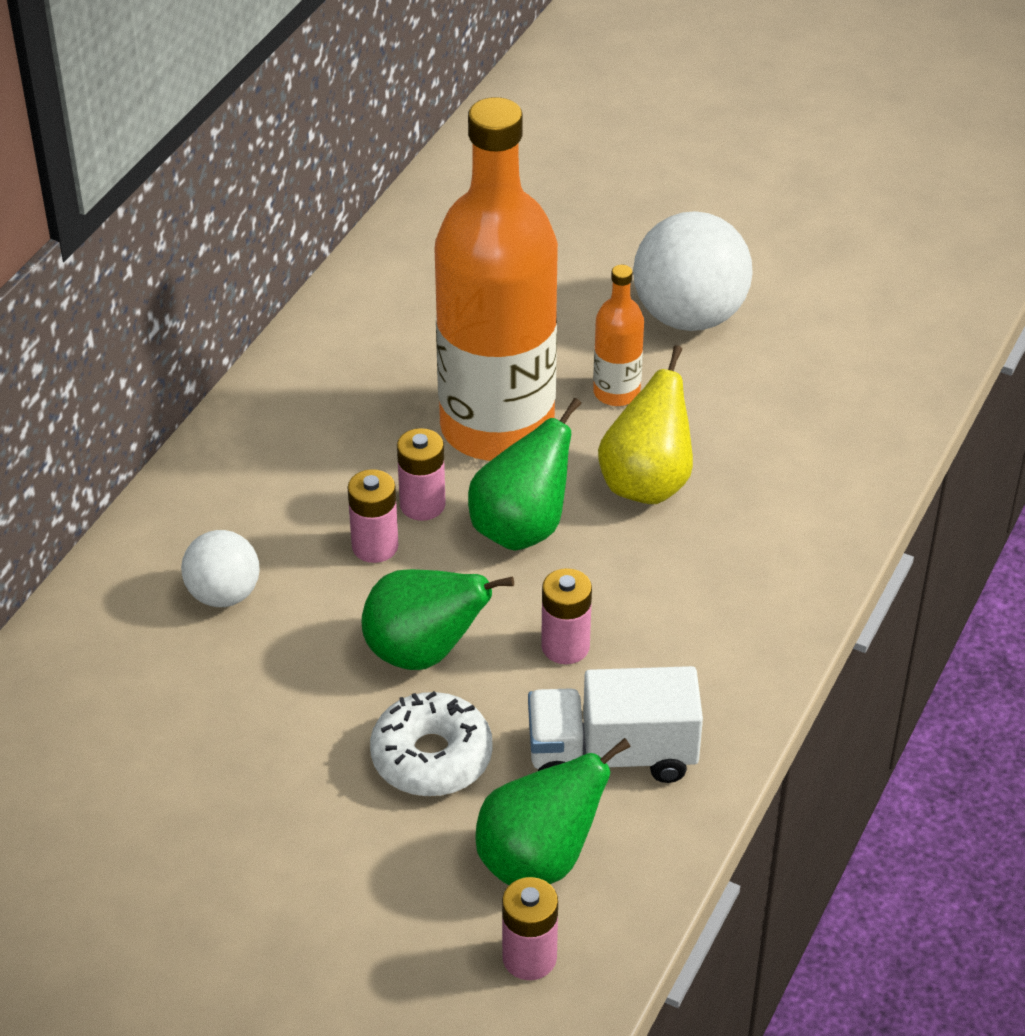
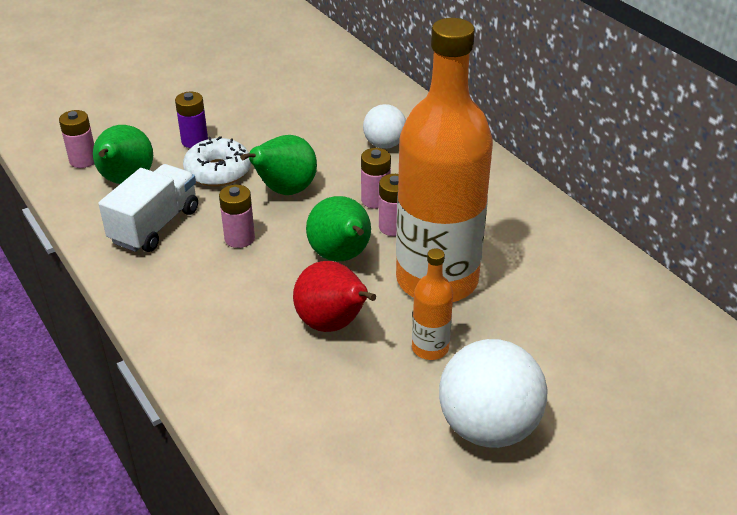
camera: 120 degrees right, 5 degrees down
(370, 836) = (194, 141): none -> purple battery
(647, 483) = (333, 324): yellow pear -> red pear

